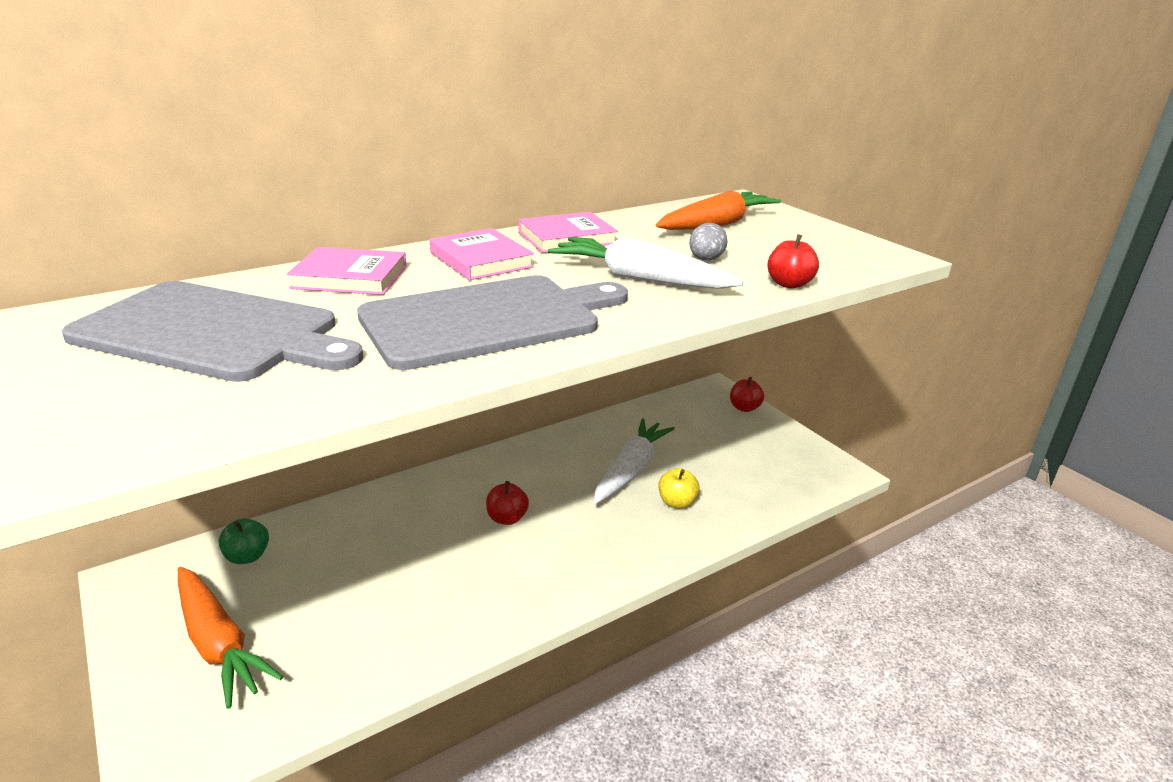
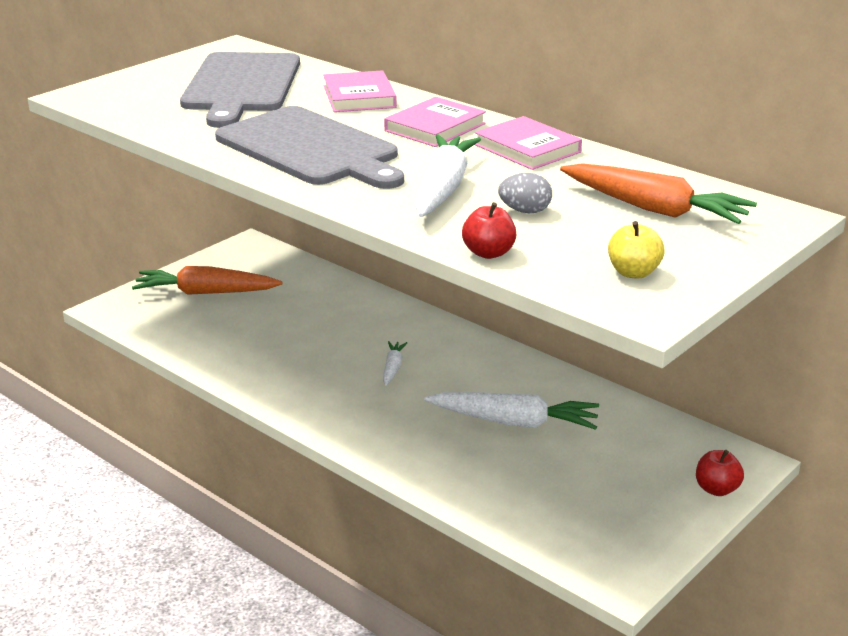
camera: 75 degrees right, 0 degrees up
(219, 644) = (205, 292): orange carrot -> orange carrot turned 60 degrees clockwise
(247, 556) = (290, 275): green apple -> none
(507, 518) = (393, 368): red apple -> white carrot
(677, 502) = (474, 458): yellow apple -> yellow apple (633, 273)

